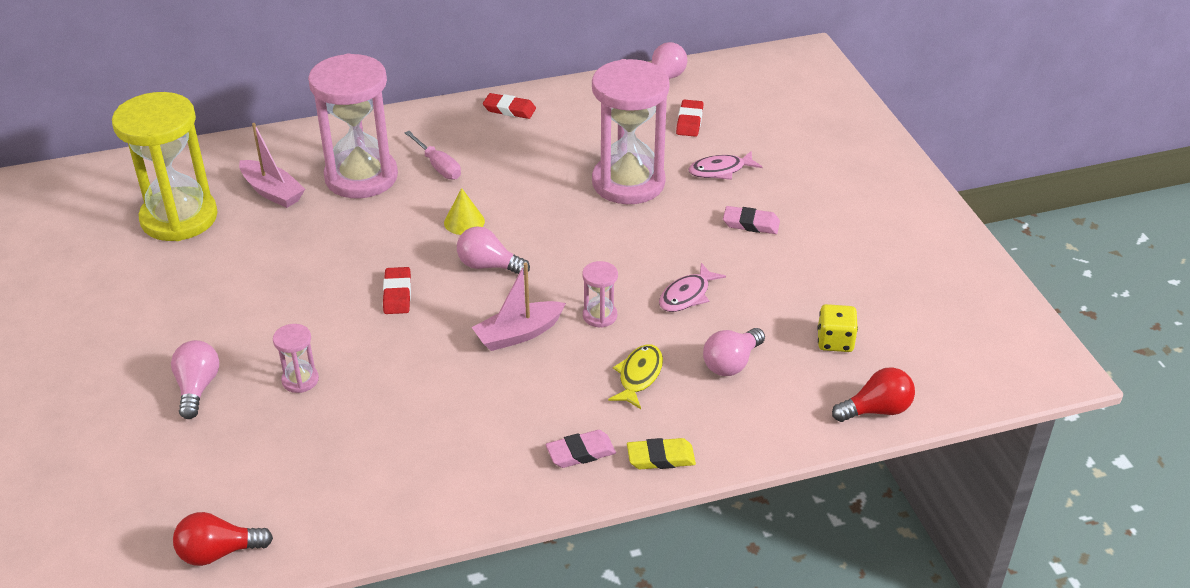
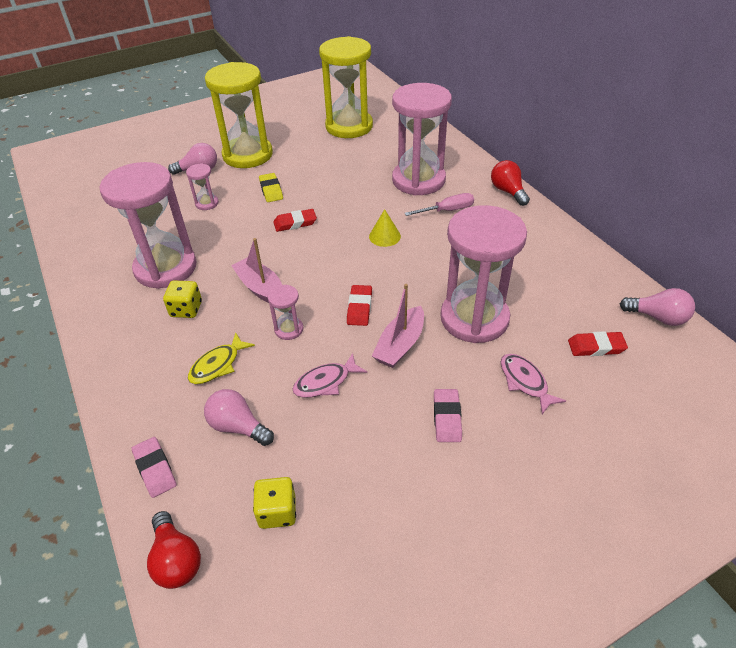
camera: 80 degrees right, 5 degrees up
(188, 330) = (247, 155): none -> yellow hourglass
(218, 552) = (68, 209): red light bulb -> red light bulb (508, 191)
(272, 192) = (387, 150): pink boat -> pink boat (400, 345)
(437, 424) = (166, 268): none -> pink hourglass
(438, 166) = (447, 210): pink screwdriver -> pink screwdriver turned 150 degrees counterclockwise
(488, 266) = (336, 258): pink light bulb -> none
(509, 109) = (543, 230): red eraser -> red eraser (359, 308)
(533, 403) = (186, 309): none -> yellow dice
(580, 452) = (133, 344): pink eraser -> pink eraser (155, 469)
(639, 376) = (218, 365): yellow fish -> yellow fish turned 120 degrees clockwise
(661, 458) = (124, 393): yellow eraser -> yellow eraser (271, 190)
(687, 295) = (325, 382): pink fish -> pink fish turned 60 degrees counterclockwise

